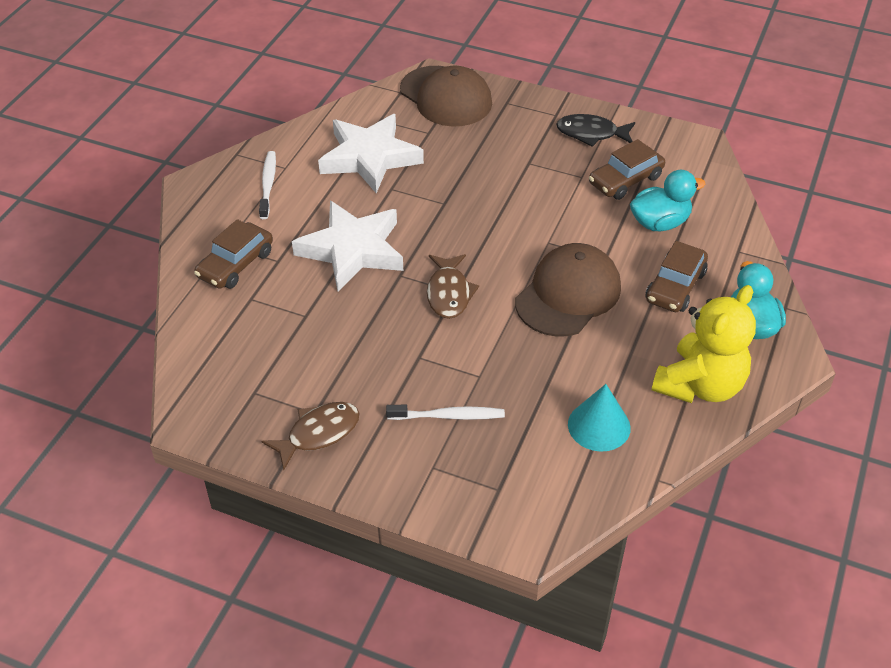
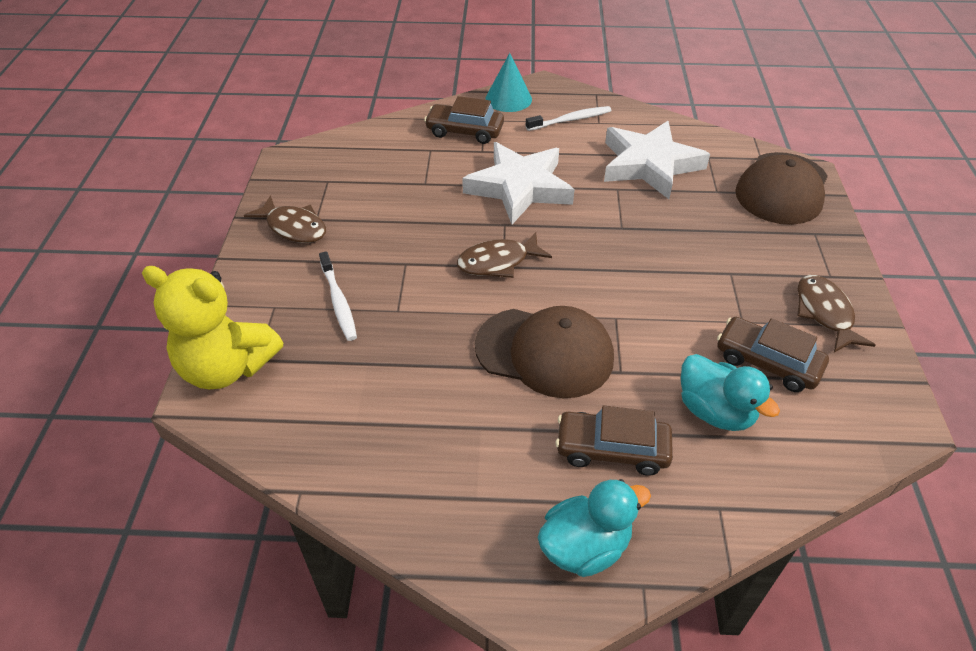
camera: 70 degrees right, 0 degrees up
(591, 133) = (824, 313): black fish -> brown fish
(599, 426) = (362, 421): turquoise cone -> turquoise cone (508, 99)
(700, 385) = (457, 507): yellow teddy bear -> yellow teddy bear (227, 367)

